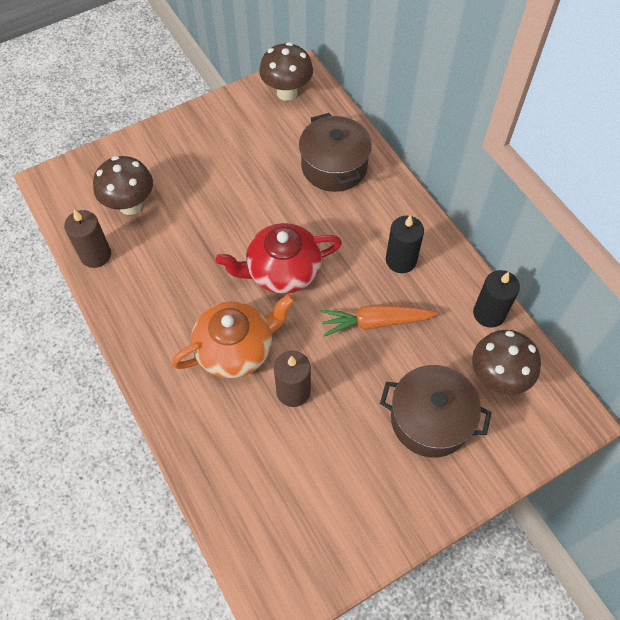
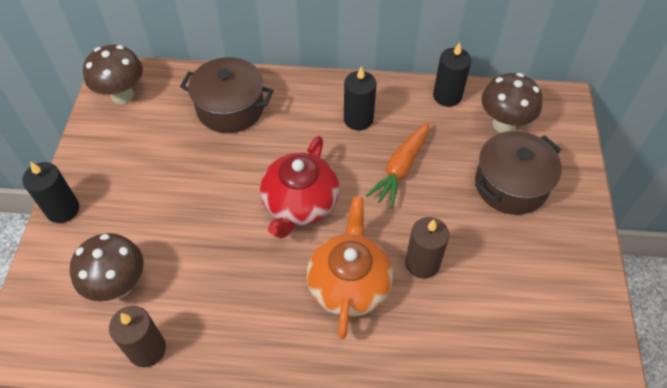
camera: 55 degrees left, 5 degrees down
(164, 131) = (63, 209): none -> black candle

